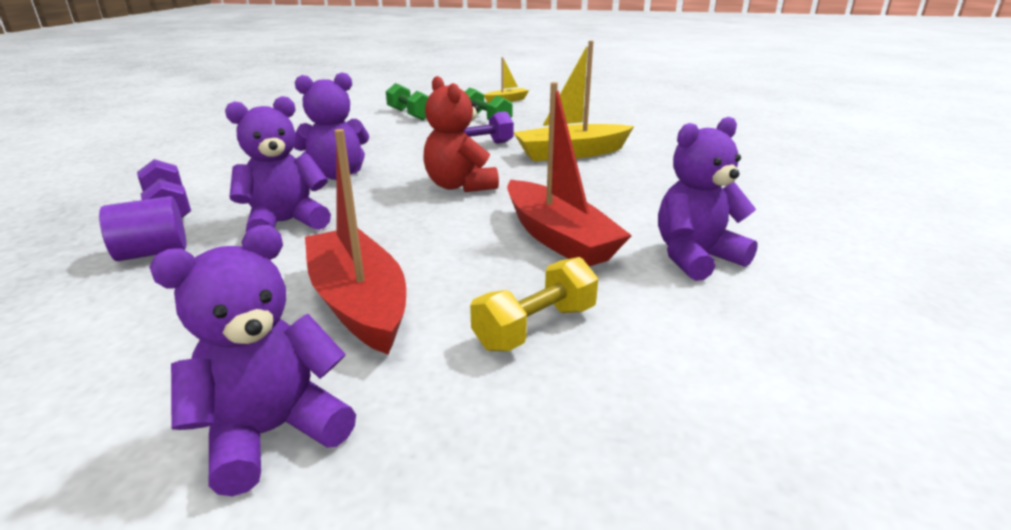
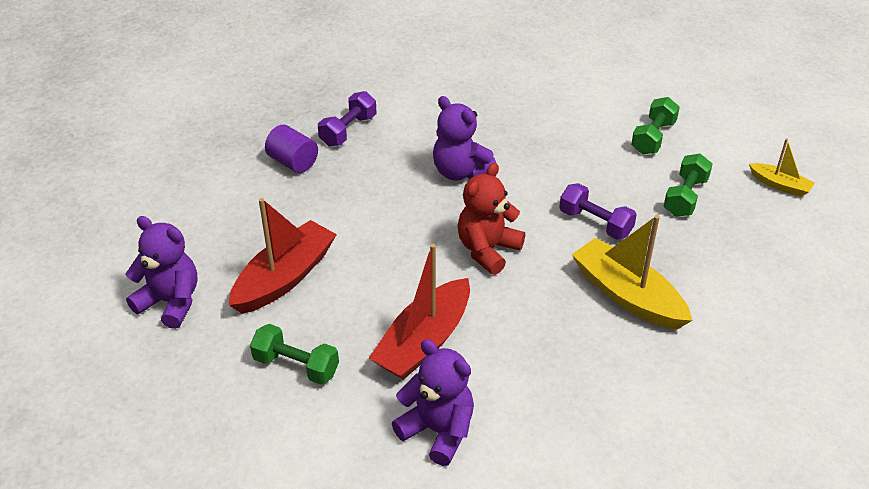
camera: 65 degrees right, 15 degrees up
(285, 223) = (362, 193): purple teddy bear -> none
(535, 327) = (296, 366): yellow dumbbell -> green dumbbell

